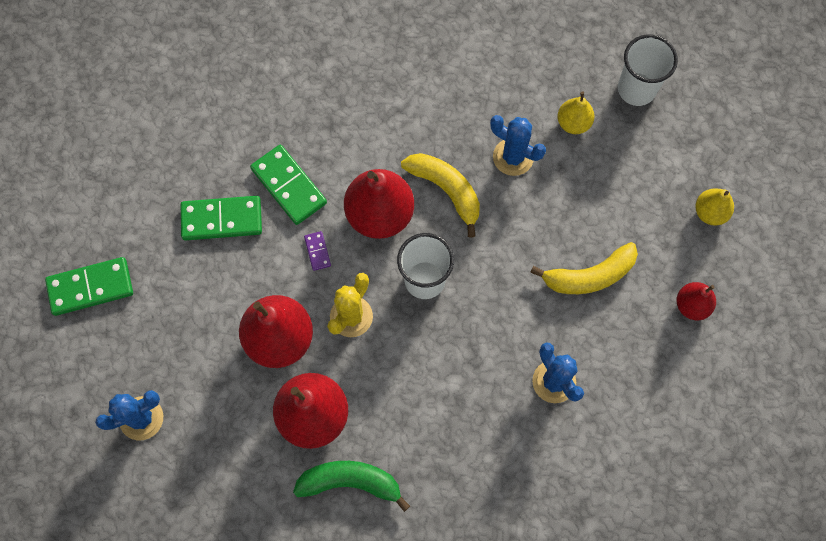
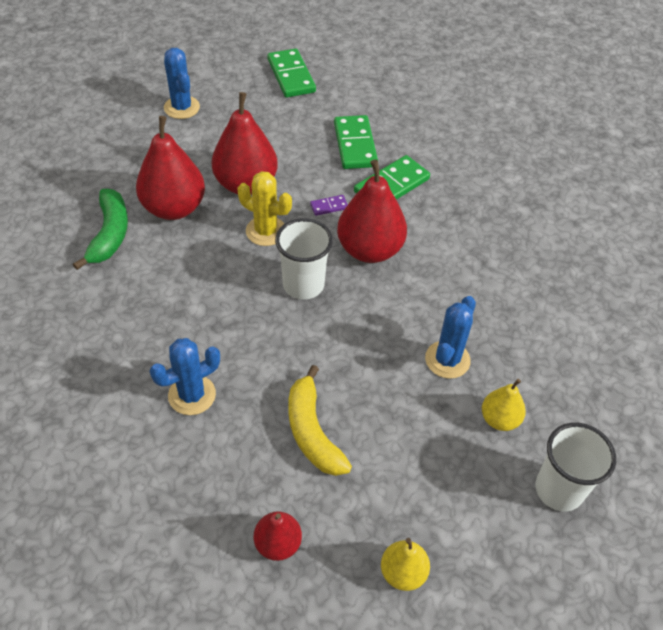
camera: 85 degrees right, 20 degrees down
(446, 190) = (401, 301): yellow banana -> none

